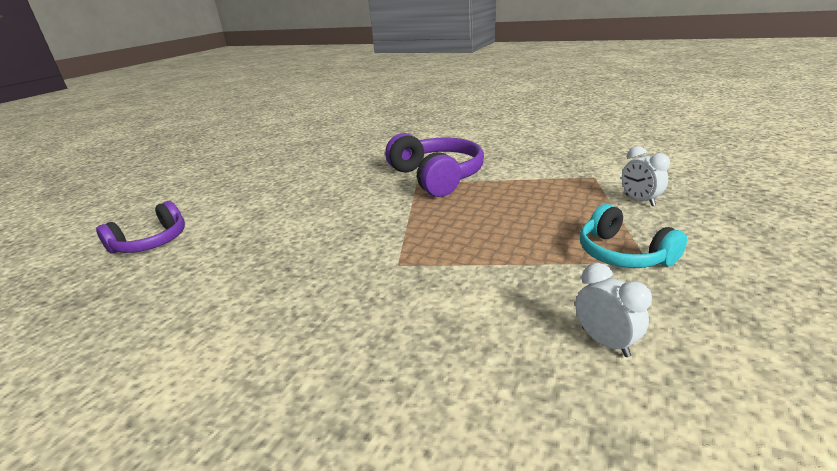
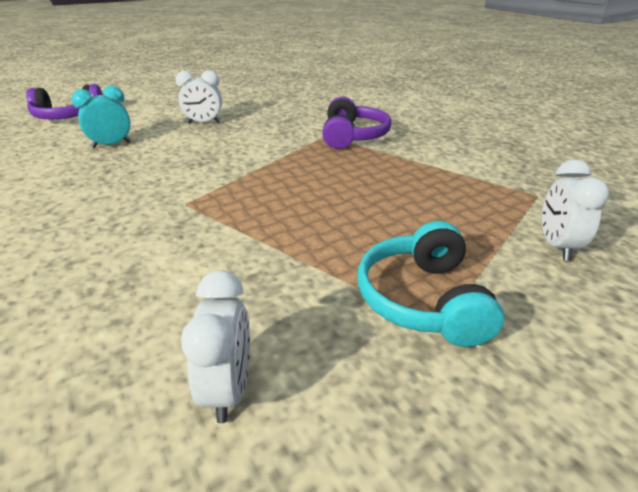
camera: 30 degrees right, 5 degrees up
(250, 249) = (111, 145): none -> turquoise clock
(302, 204) = (204, 123): none -> white clock
(437, 177) = (353, 136): purple headphones -> purple headphones, size x0.64

